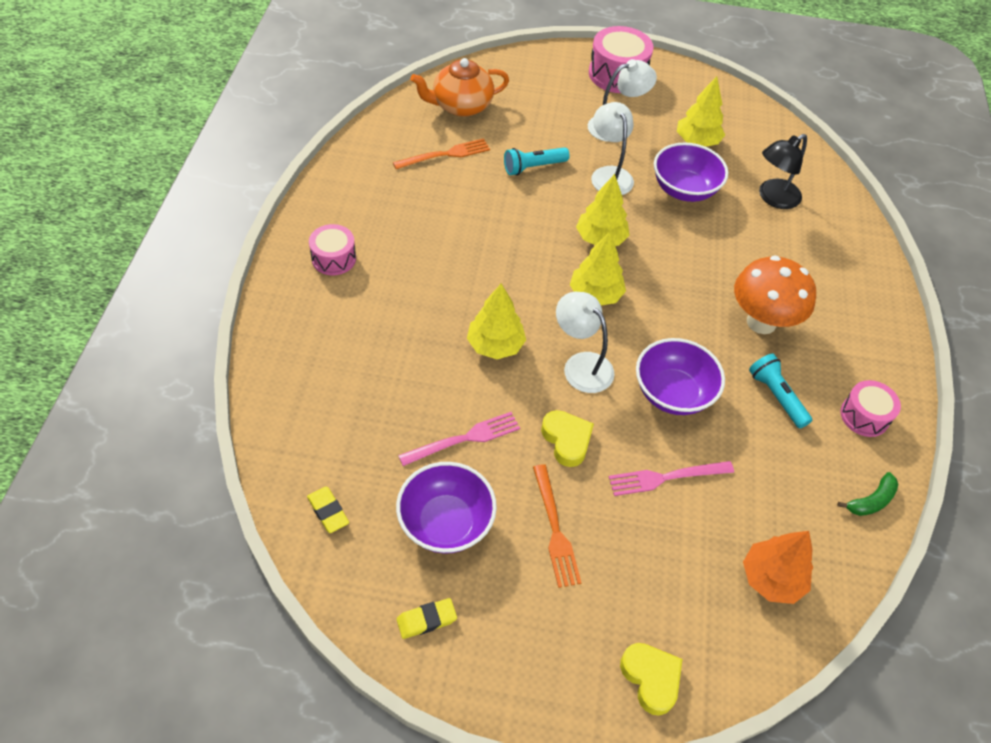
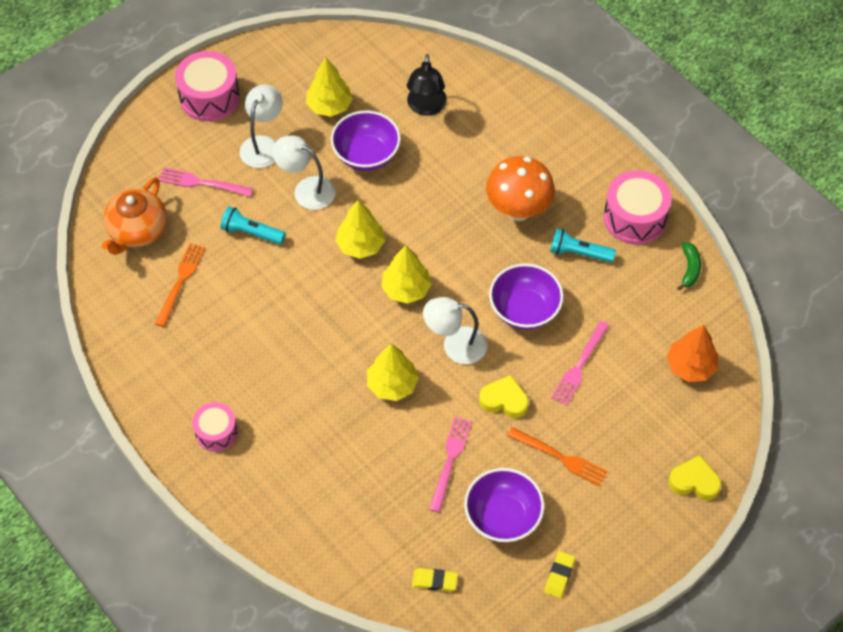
camera: 45 degrees left, 5 degrees up
(533, 167) = (251, 233): turquoise flashlight -> turquoise flashlight turned 90 degrees clockwise
(541, 114) = (201, 183): none -> pink fork
(864, 416) = (634, 218): pink drum -> pink drum, size x1.61

